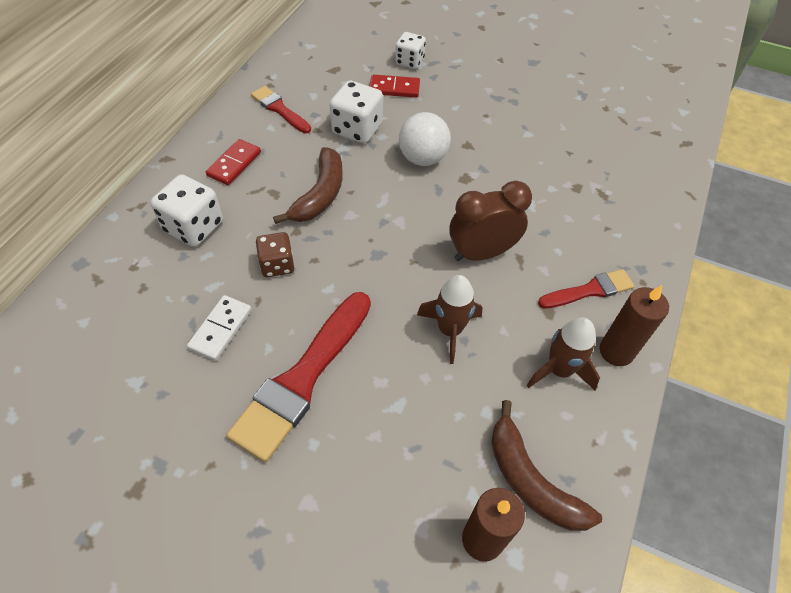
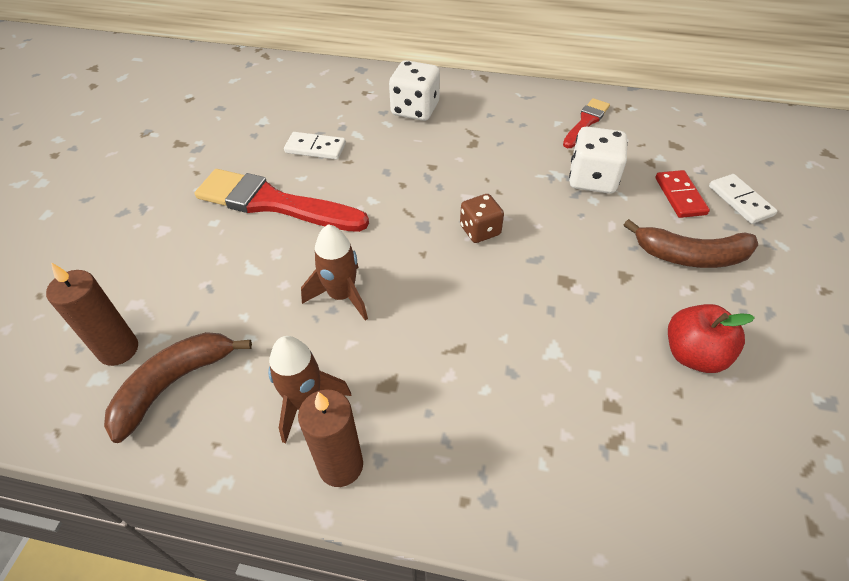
camera: 80 degrees right, 5 degrees down
(234, 164) = (497, 113): red domino -> none
(277, 265) = (389, 163): brown dice -> brown dice (480, 230)
(320, 194) = (484, 172): brown banana -> brown banana (691, 256)
(409, 61) = (740, 201): white dice -> white domino
(423, 158) = (577, 238): white ball -> none
(481, 253) = (454, 310): brown clock -> none
(542, 136) = (693, 354): none -> red apple
(589, 290) = (430, 430): red brush -> none

